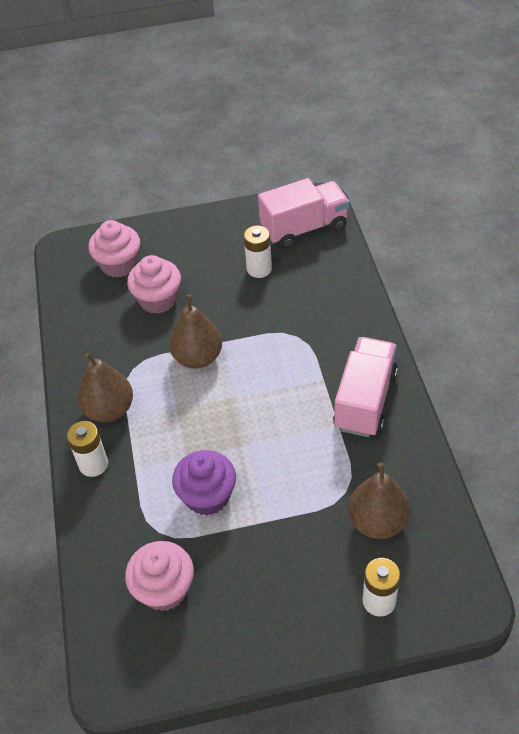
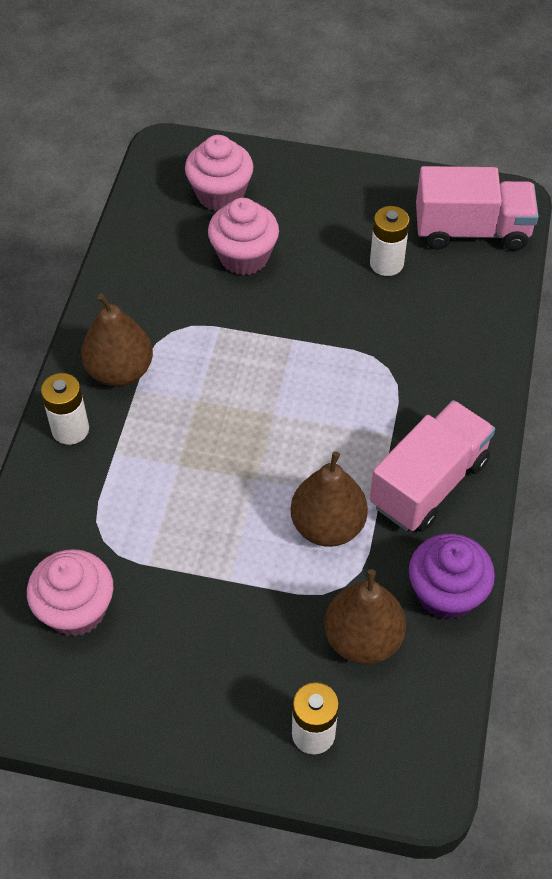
camera: 20 degrees right, 5 degrees up
(198, 357) = (254, 348): brown pear -> brown pear (327, 526)
(207, 496) = (179, 522): purple cupcake -> purple cupcake (446, 593)

